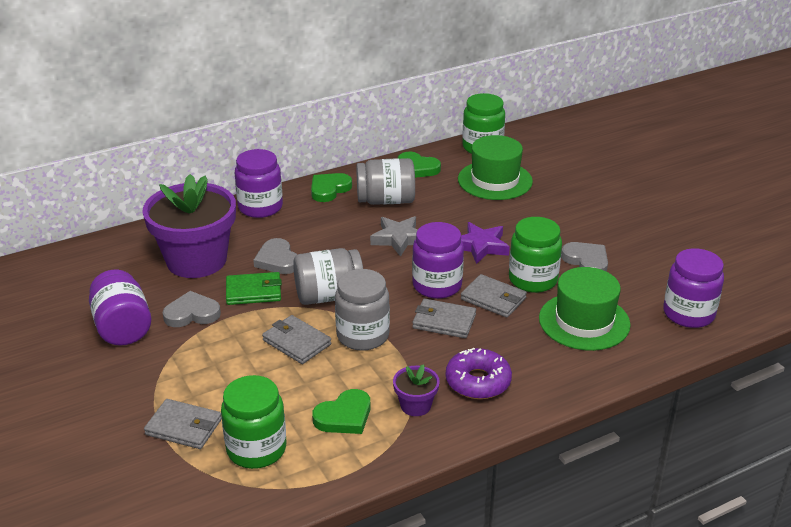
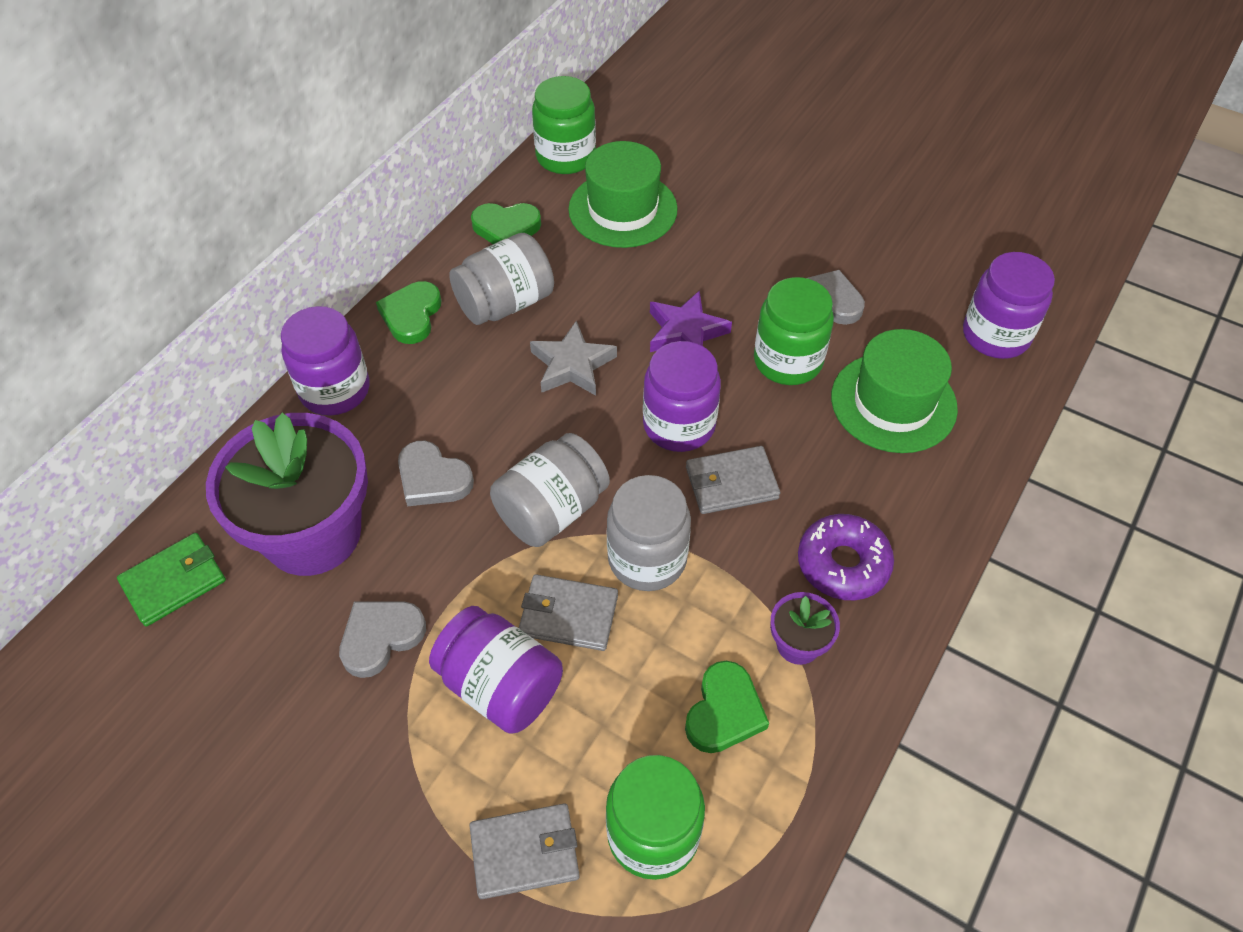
camera: 30 degrees left, 20 degrees up
(123, 327) = (294, 716): purple jar -> purple jar (500, 685)
(254, 291) = (441, 552): green wallet -> green wallet (174, 581)
(493, 299) = (764, 415): grey wallet -> none

